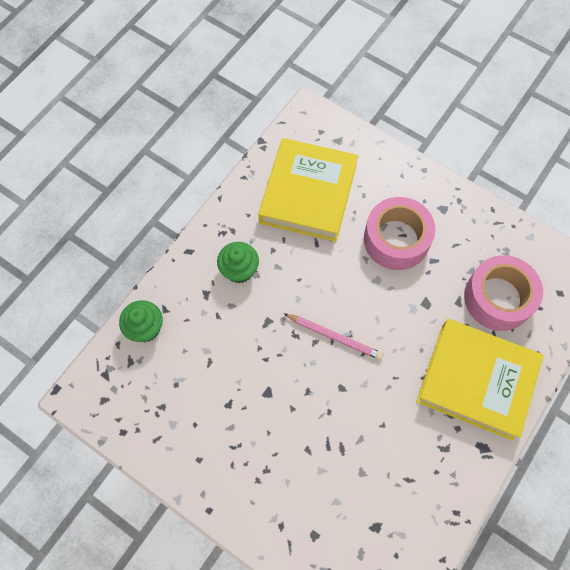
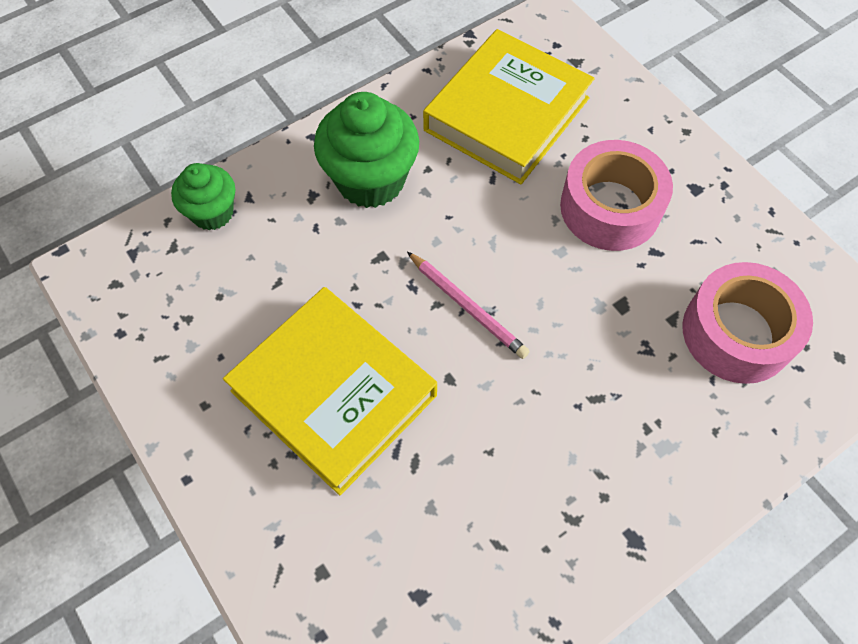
camera: 20 degrees right, 5 degrees down
(239, 270) = (370, 180): green cupcake -> green cupcake, size x1.65
(476, 381) = (660, 438): yellow book -> yellow book (334, 393)

